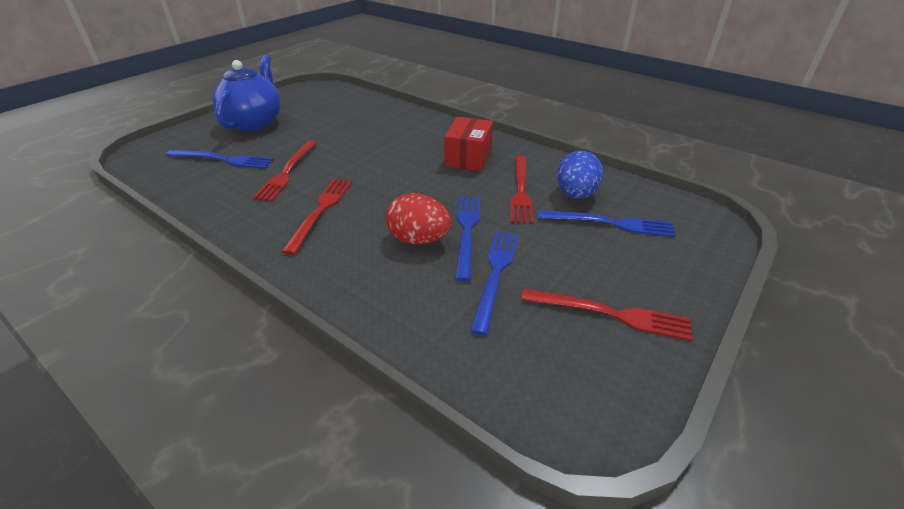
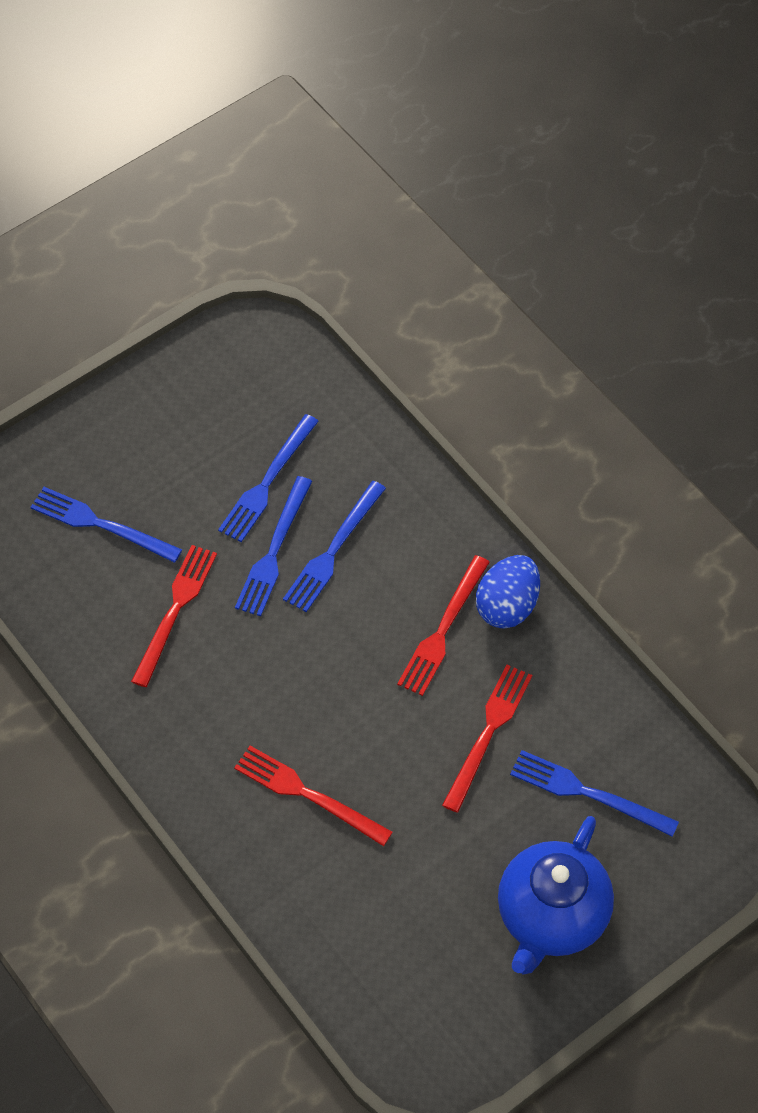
camera: 165 degrees left, 20 degrees up
(419, 239) = (333, 550): red egg -> blue fork
(468, 158) = (214, 707): red box -> none
(575, 195) = (108, 586): blue egg -> blue egg (507, 606)
(610, 314) = (182, 412): red fork -> red fork (308, 794)

